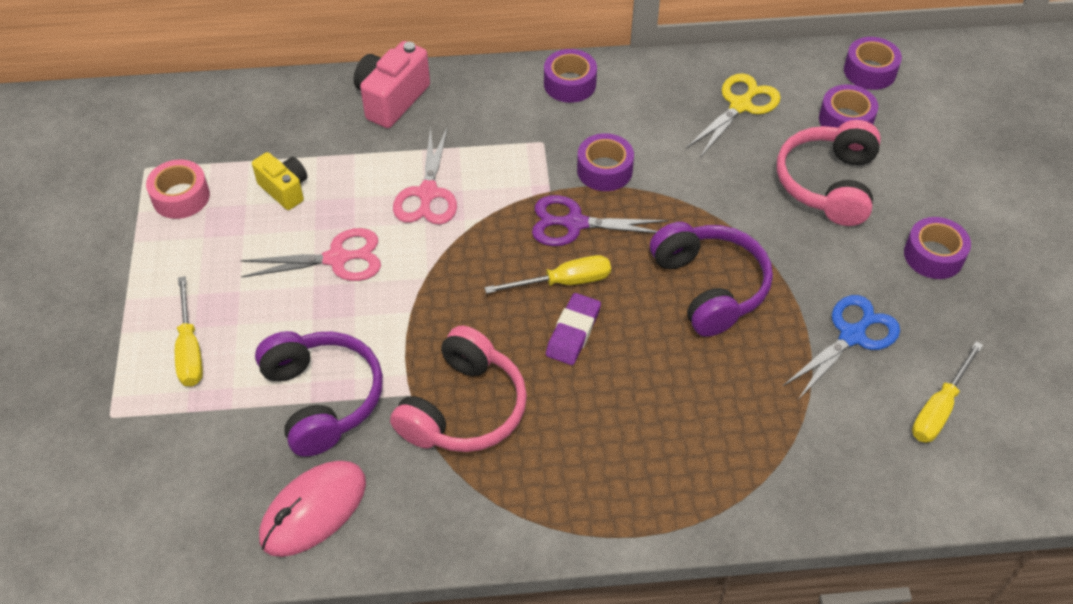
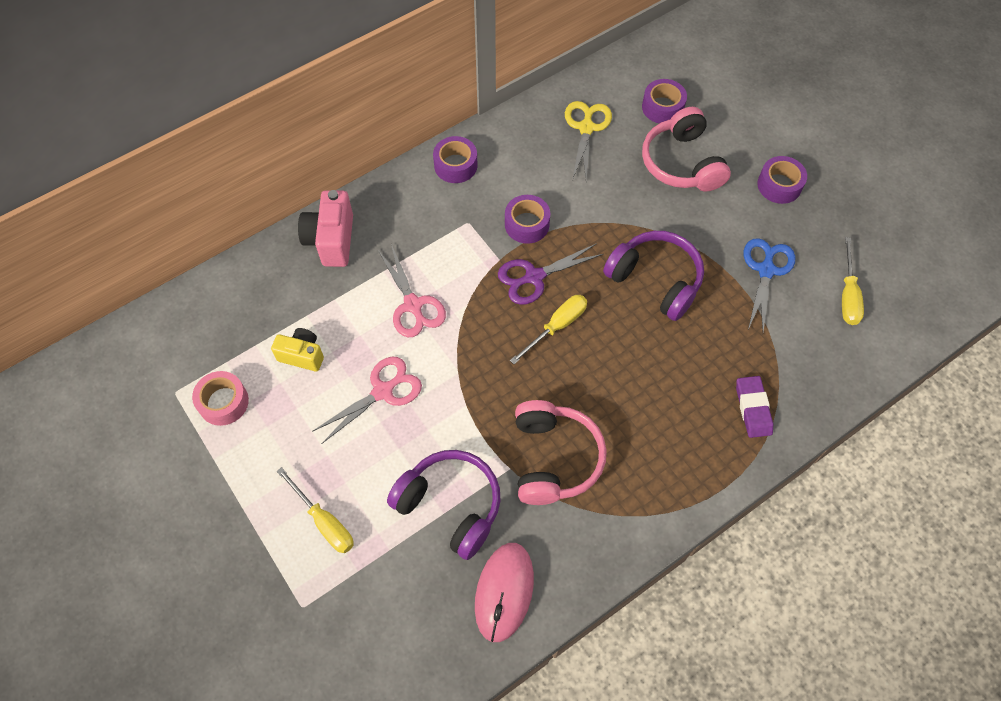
camera: 30 degrees left, 10 degrees up
(573, 332) = (588, 361): purple eraser -> purple eraser (753, 408)
(869, 71) = (654, 61): purple tape -> none

